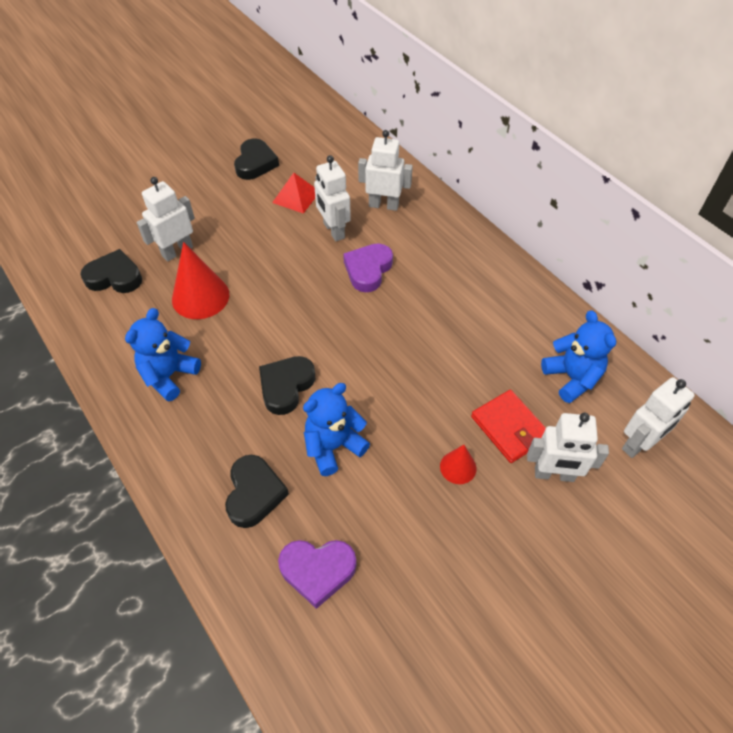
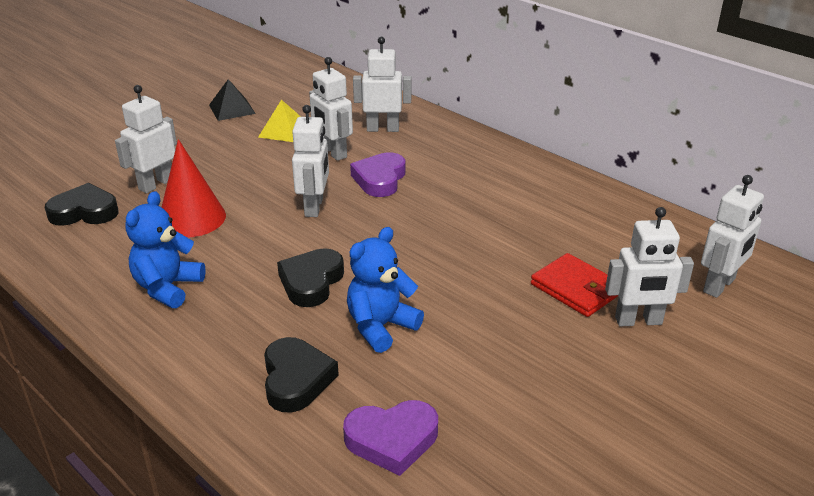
camera: 10 degrees left, 20 degrees down
(255, 163) = (232, 109): black heart -> black pyramid
(296, 197) = (284, 130): red pyramid -> yellow pyramid
(305, 297) = (314, 207): none -> white robot
(458, 467) = (530, 328): red cone -> none
(572, 378) = (629, 241): blue teddy bear -> none

